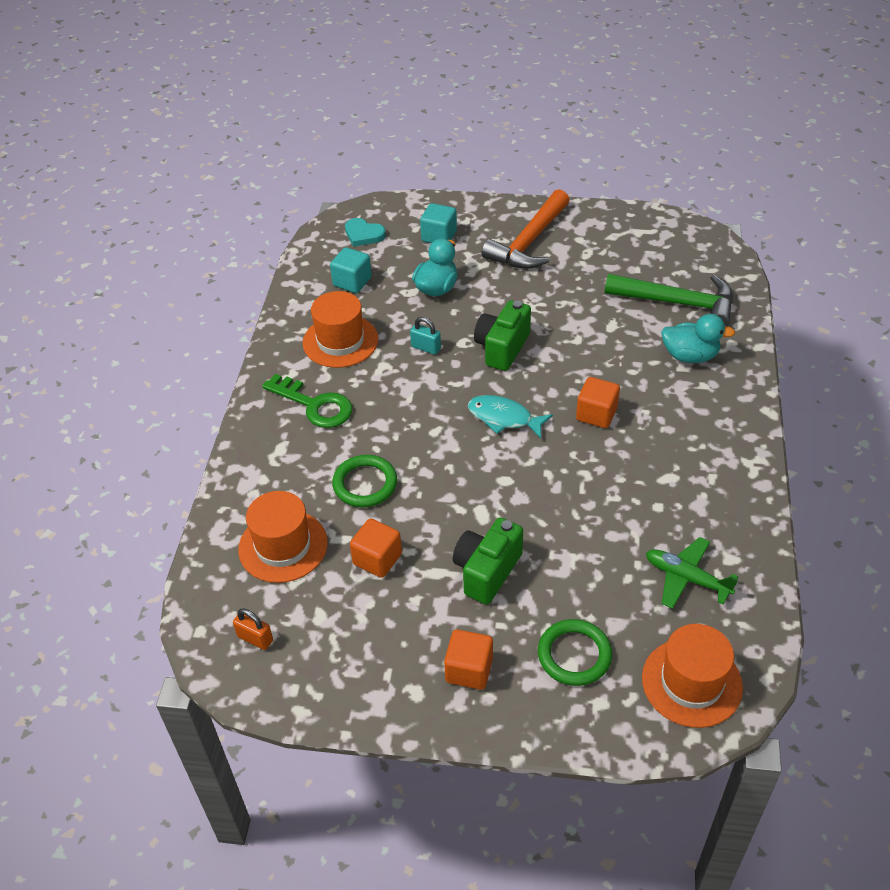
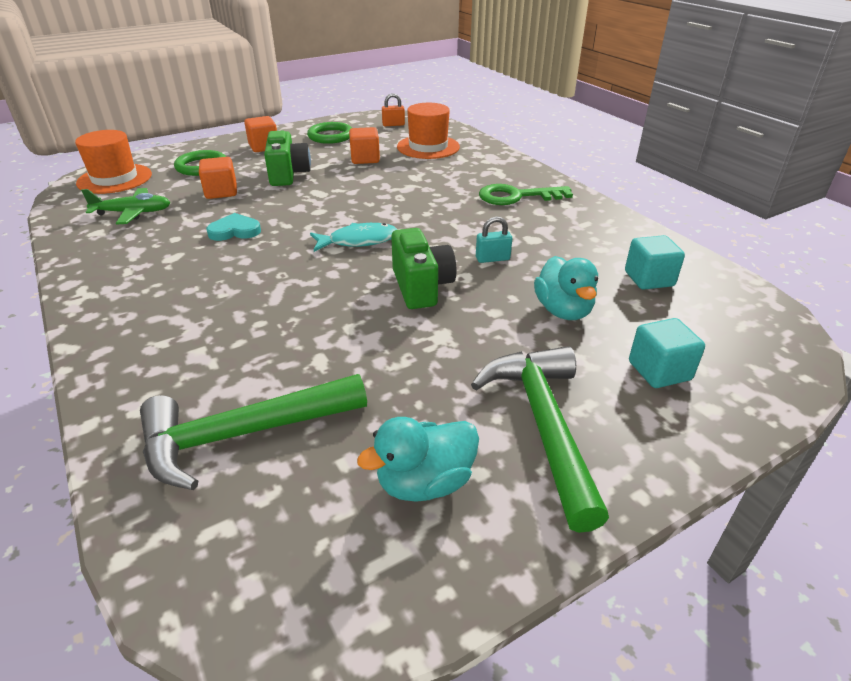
camera: 140 degrees right, 10 degrees down
(340, 341) = (569, 234): orange hat -> none
(363, 234) = (734, 329): turquoise heart -> turquoise heart (235, 231)
(365, 484) = (418, 179): green ring -> green ring (330, 136)
(529, 242) = (543, 425): orange hammer -> green hammer
(596, 414) = (273, 273): orange cube -> orange cube (221, 192)
(690, 356) = (192, 368): turquoise duck -> turquoise duck (425, 482)

